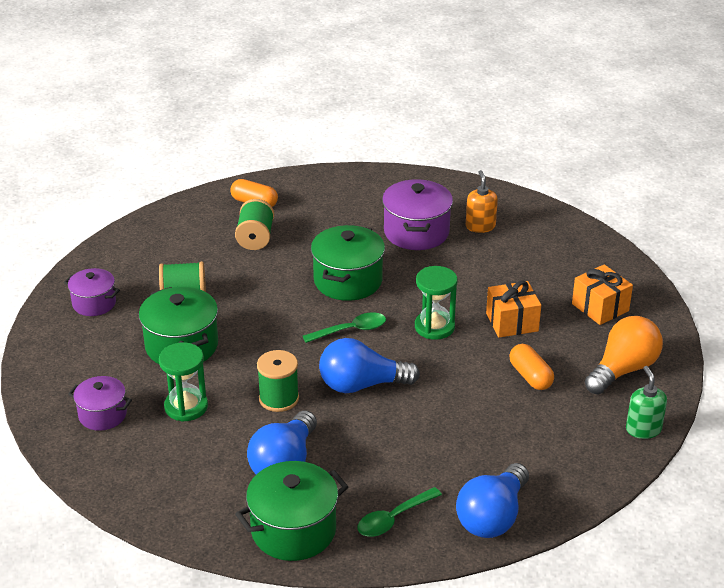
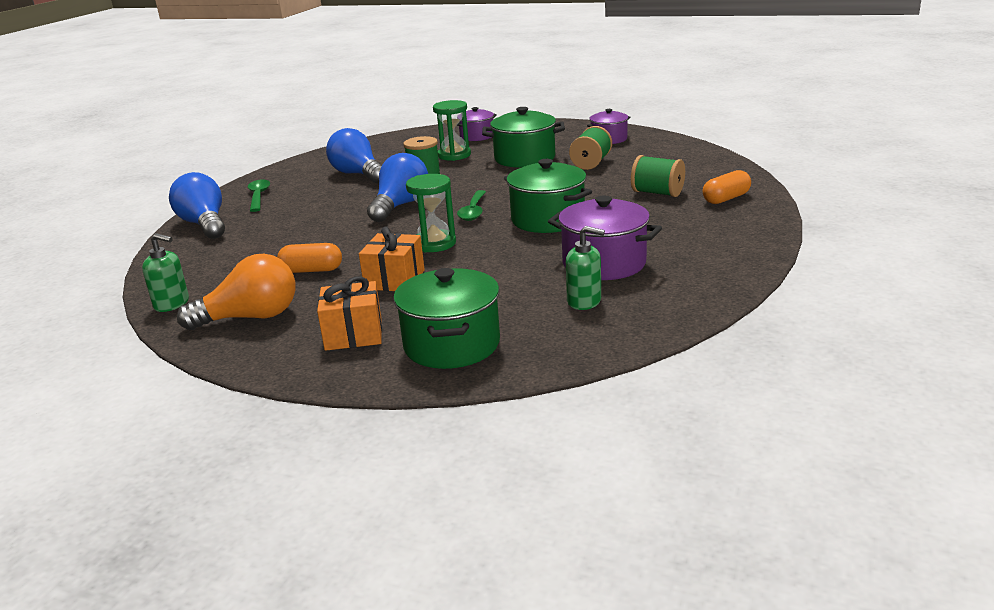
camera: 120 degrees right, 10 degrees down
(293, 530) = (298, 171): green pot -> green pot (452, 345)
(480, 226) = (584, 301): orange soap dispenser -> green soap dispenser
(623, 370) = (250, 317): orange light bulb -> orange light bulb turned 90 degrees counterclockwise

